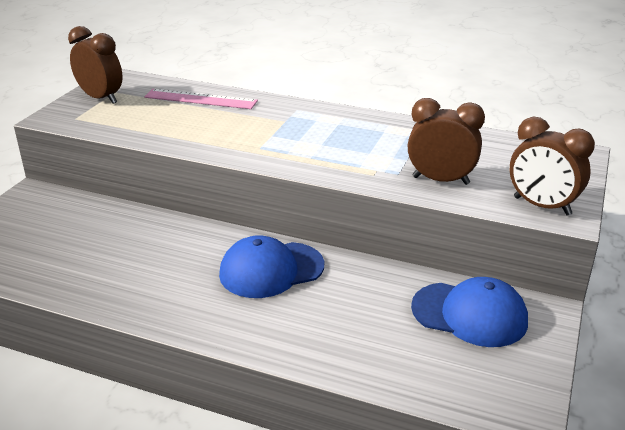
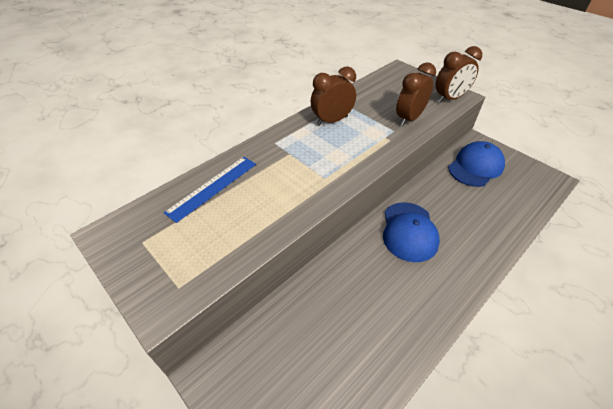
camera: 65 degrees left, 15 degrees up
(101, 98) = (148, 256): brown clock -> brown clock (332, 121)
(200, 99) = (213, 187): pink ruler -> blue ruler

